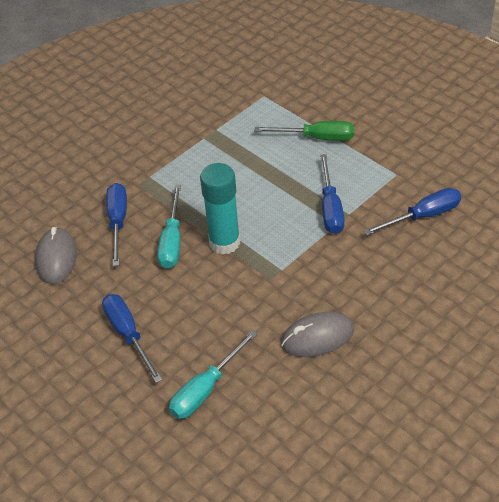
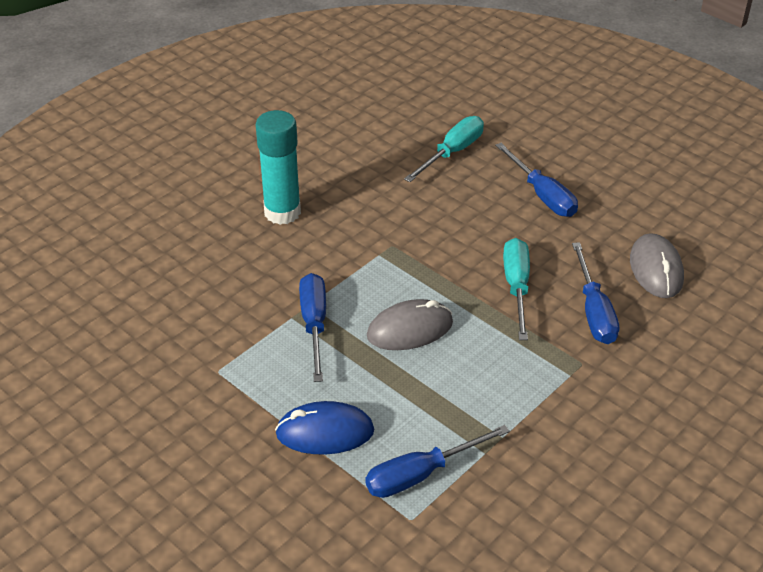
camera: 175 degrees right, 5 degrees down
(224, 242) = (450, 284): turquoise glue stick -> turquoise glue stick (282, 212)
(317, 138) = (325, 432): green screwdriver -> blue mouse
(317, 337) = (341, 191): grey mouse -> grey mouse (410, 329)
(423, 216) = (196, 312): blue screwdriver -> blue screwdriver (421, 474)

